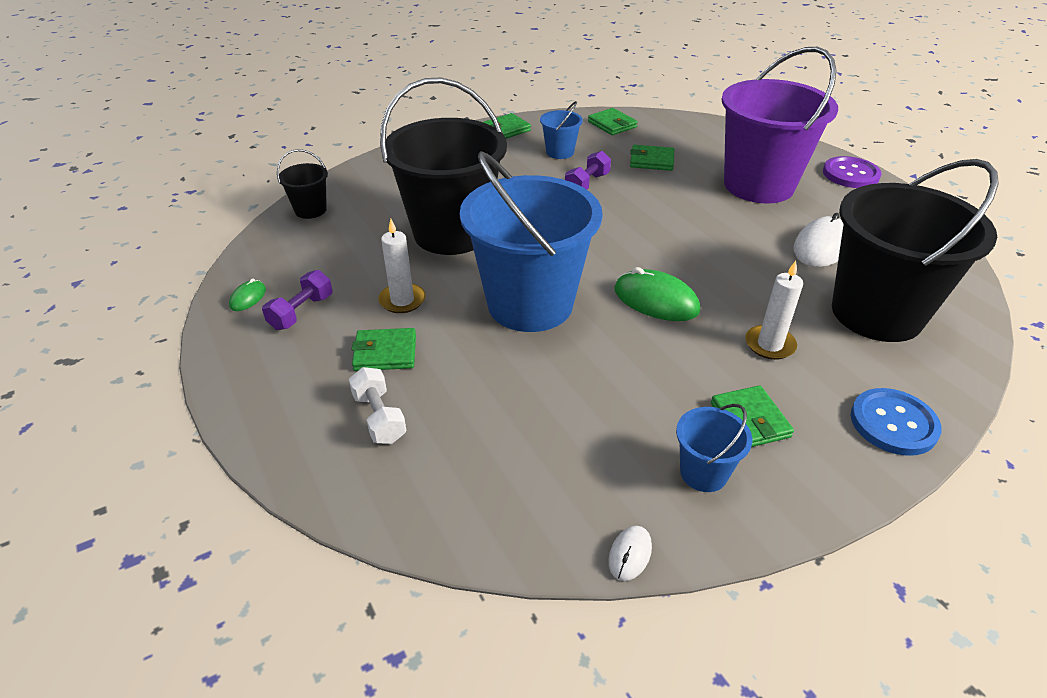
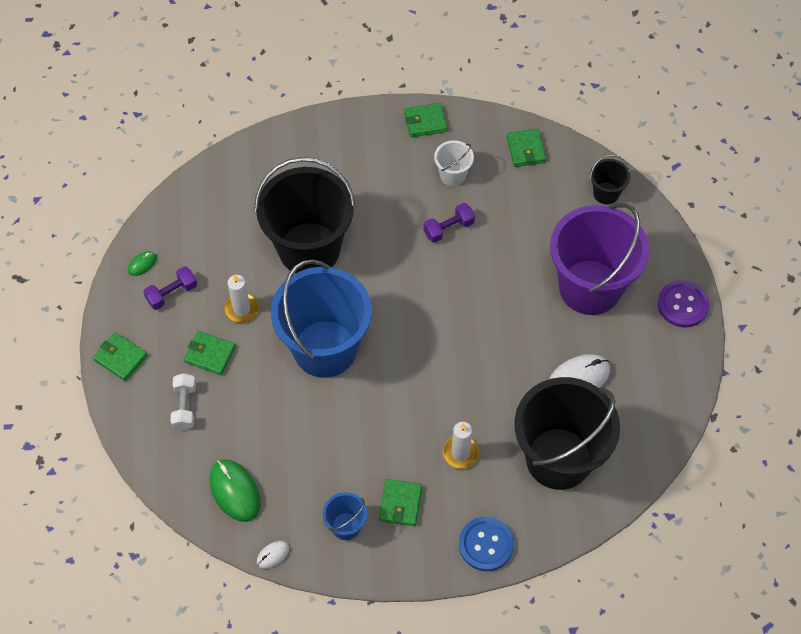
camera: 25 degrees right, 20 degrees up
(310, 210) = (217, 178): black bucket -> black bucket (606, 193)
(560, 152) = (452, 175): blue bucket -> white bucket
(651, 161) = (524, 218): green wallet -> green wallet (120, 358)
(656, 300) = (413, 381): green mouse -> green mouse (235, 491)

